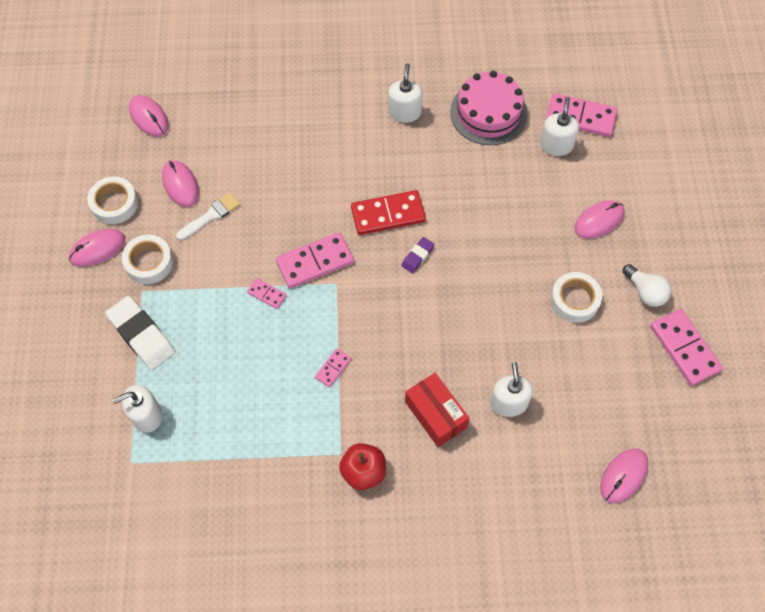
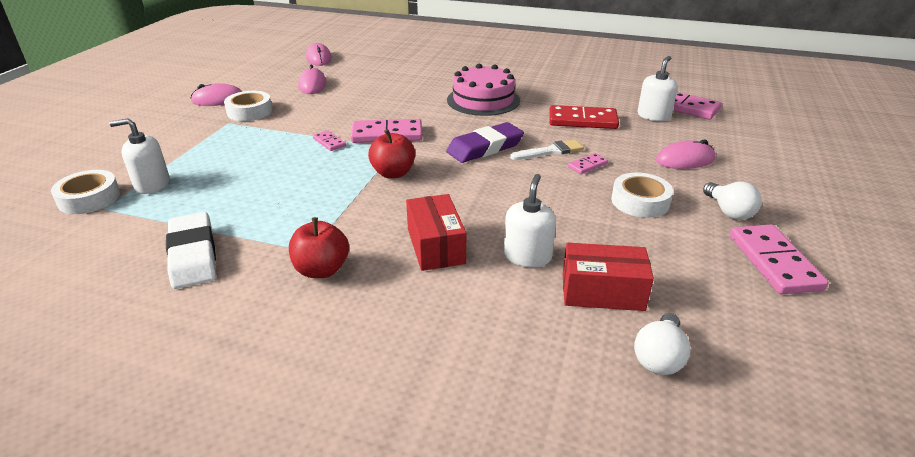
camera: 20 degrees right, 30 degrees down
(114, 204) = (254, 84): white tape -> white tape (89, 198)
(141, 335) = (202, 142): white eraser -> white eraser (193, 255)
(211, 215) = (321, 100): white brush -> white brush (550, 151)
(333, 368) = (351, 193): pink domino -> pink domino (587, 165)
(353, 326) = (393, 173): none -> red apple
(388, 214) = (472, 123): red domino -> red domino (582, 120)
(404, 112) = (520, 83): white soap dispenser -> none
(417, 256) = (485, 148): purple eraser -> purple eraser, size x1.97
(488, 113) = (595, 93): pink cake -> pink cake (483, 100)
(573, 424) = (602, 292): none -> red box
(623, 476) = (659, 357): pink mouse -> white light bulb

